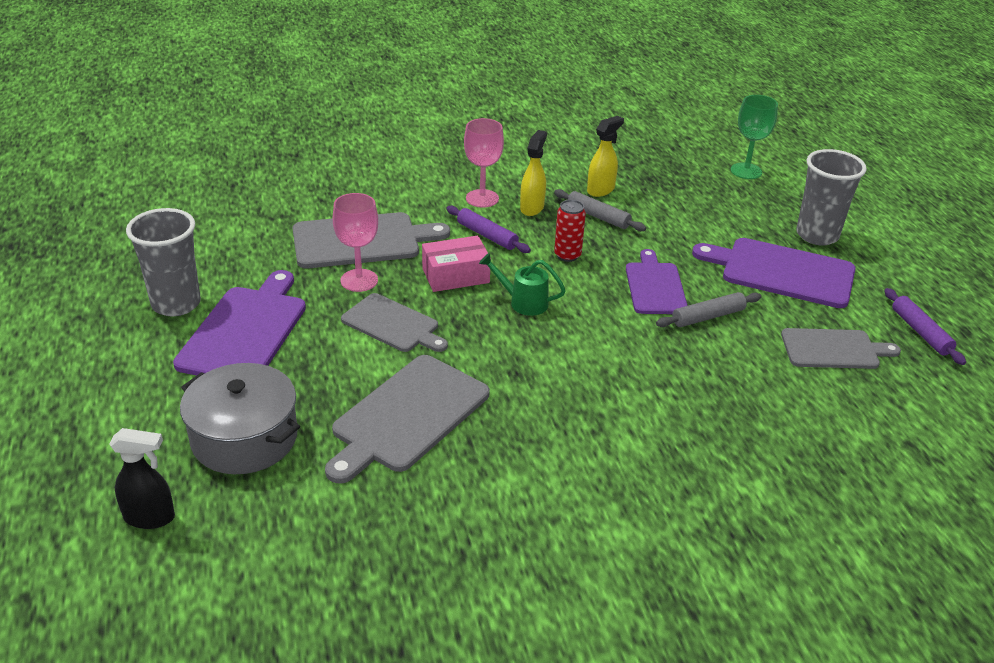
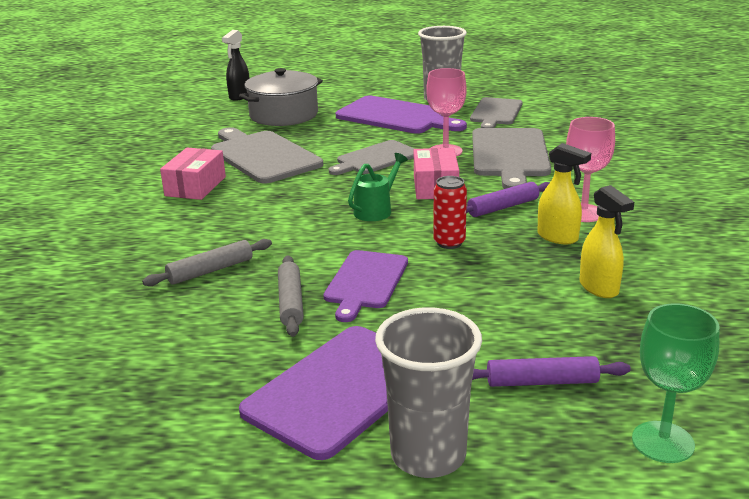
camera: 110 degrees right, 10 degrees down
(518, 448) = (195, 186): none -> pink box
(598, 216) = (529, 274): grey rolling pin -> grey rolling pin (210, 271)
(655, 286) = (365, 282): purple cutting board -> purple cutting board turned 90 degrees clockwise
(833, 349) = (172, 373): grey cutting board -> grey cutting board (496, 113)
(920, 332) = (140, 468): purple rolling pin -> purple rolling pin (542, 382)

